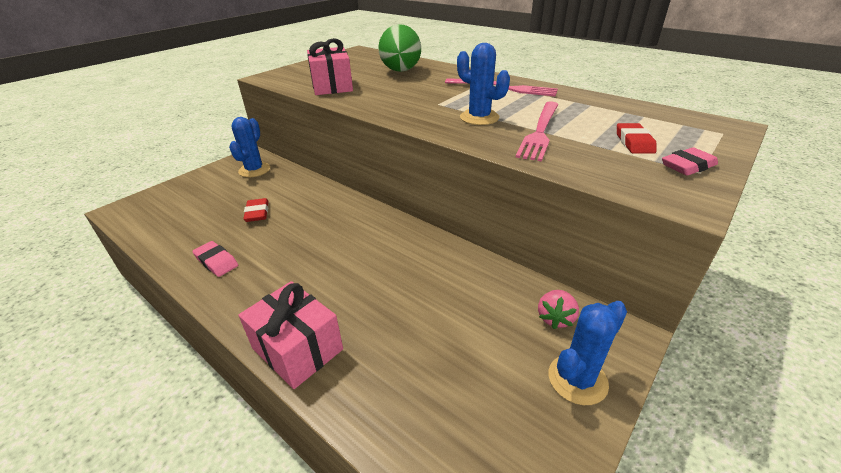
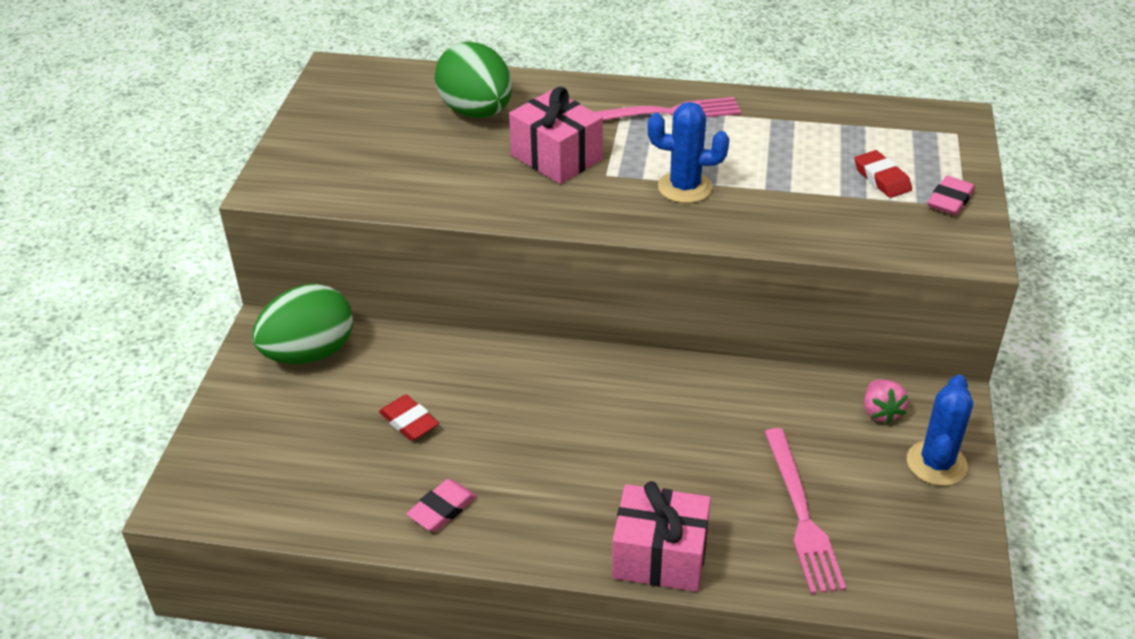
camera: 30 degrees left, 5 degrees up
(216, 261) = (442, 509): pink eraser -> pink eraser turned 60 degrees counterclockwise
(254, 170) = (309, 353): blue cactus -> green egg
(332, 86) = (411, 180): pink gift -> pink gift (556, 157)
(540, 132) = (774, 191): pink fork -> pink fork (801, 515)

